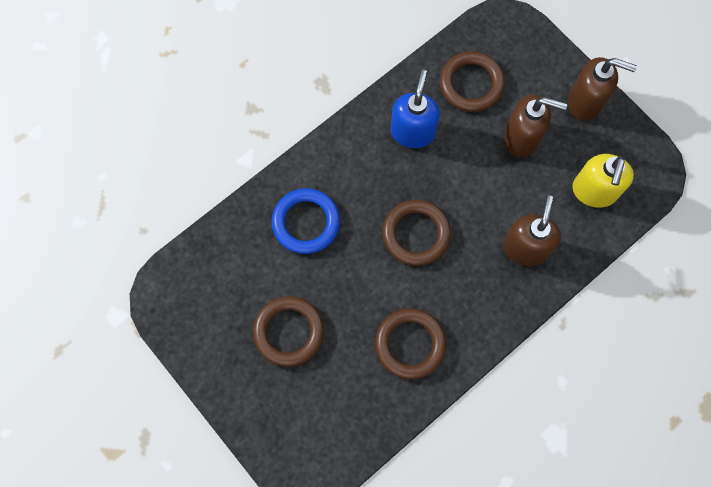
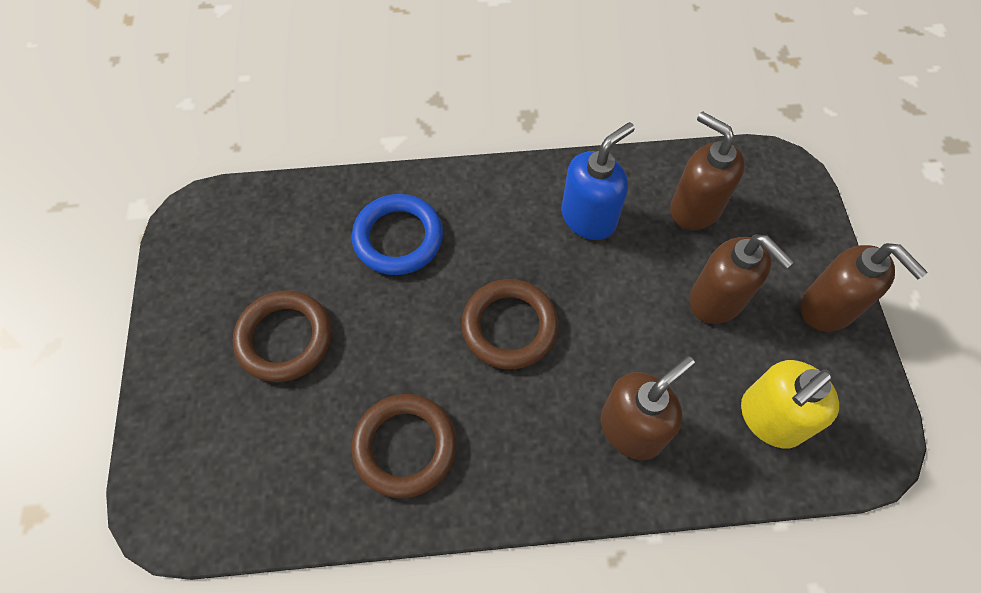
camera: 35 degrees right, 10 degrees down
(471, 84) = (694, 208): brown ring -> brown soap dispenser

